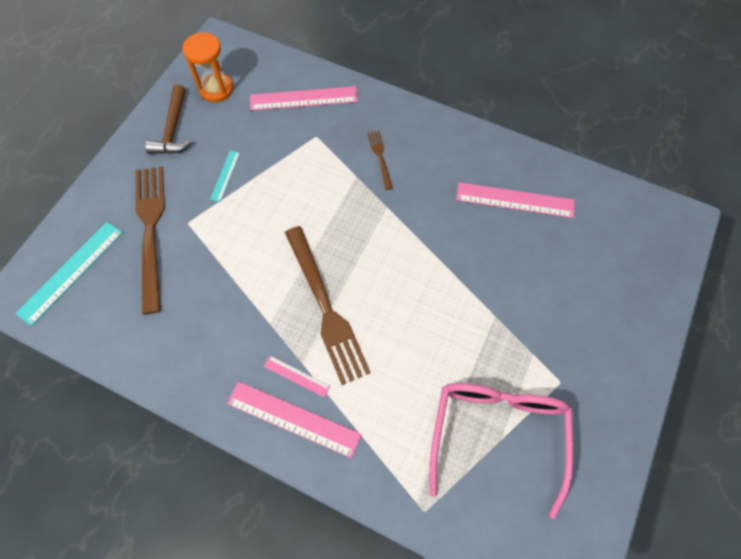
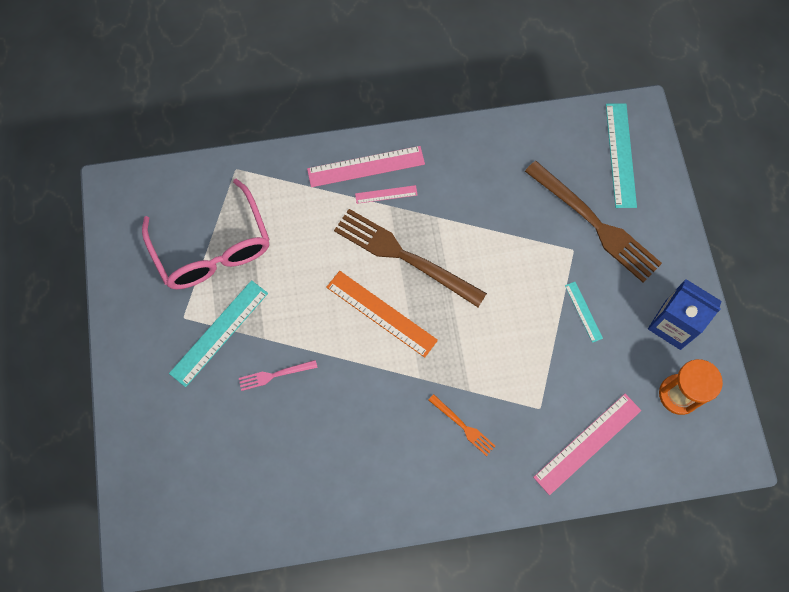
camera: 145 degrees right, 5 degrees up
(173, 129) = (673, 324): brown hammer -> blue carton
(380, 157) = (463, 426): brown fork -> orange fork
(380, 273) = (381, 313): none -> orange ruler
(503, 280) = (275, 375): none -> pink fork
(515, 200) = (308, 465): pink ruler -> none
(533, 346) = (219, 332): none -> turquoise ruler

